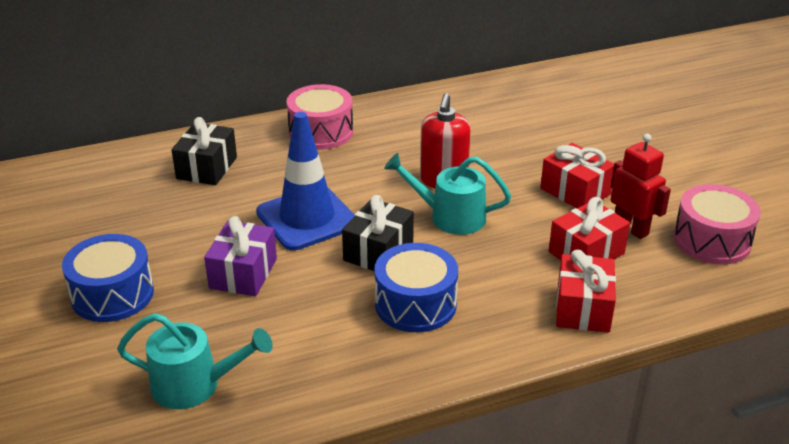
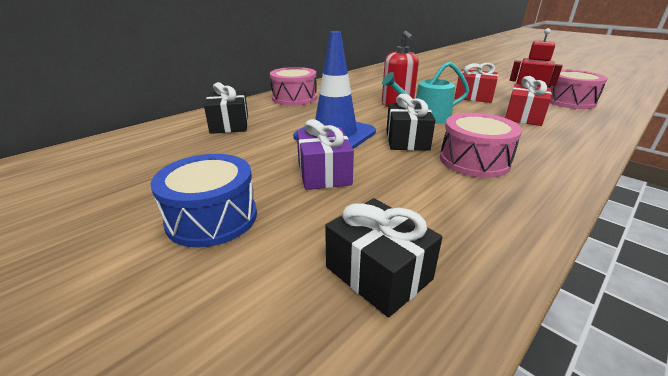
camera: 25 degrees left, 5 degrees down
(195, 385) = (378, 273): turquoise watering can -> black gift
(415, 304) = (474, 160): blue drum -> pink drum
(583, 308) = (570, 139): red gift -> none

